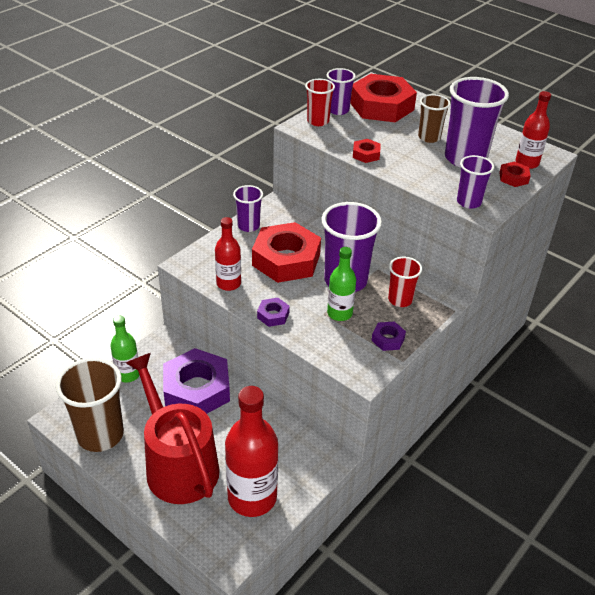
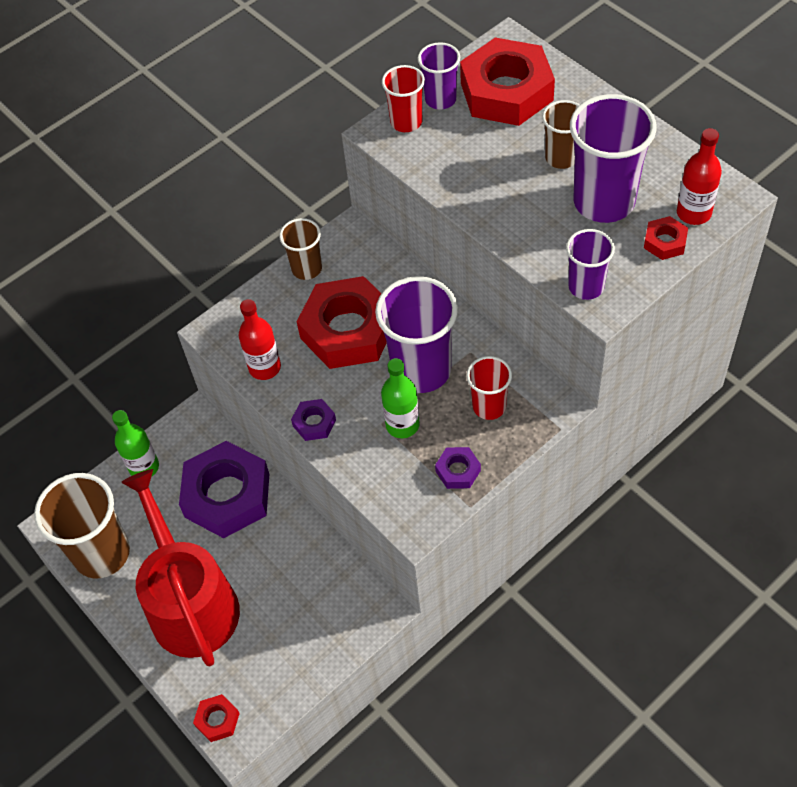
camera: 15 degrees right, 15 degrees up
(248, 226) = (307, 268): purple cup -> brown cup
(252, 497) = (273, 656): red bottle -> none
(366, 154) = (461, 190): red nut -> red nut (217, 720)

